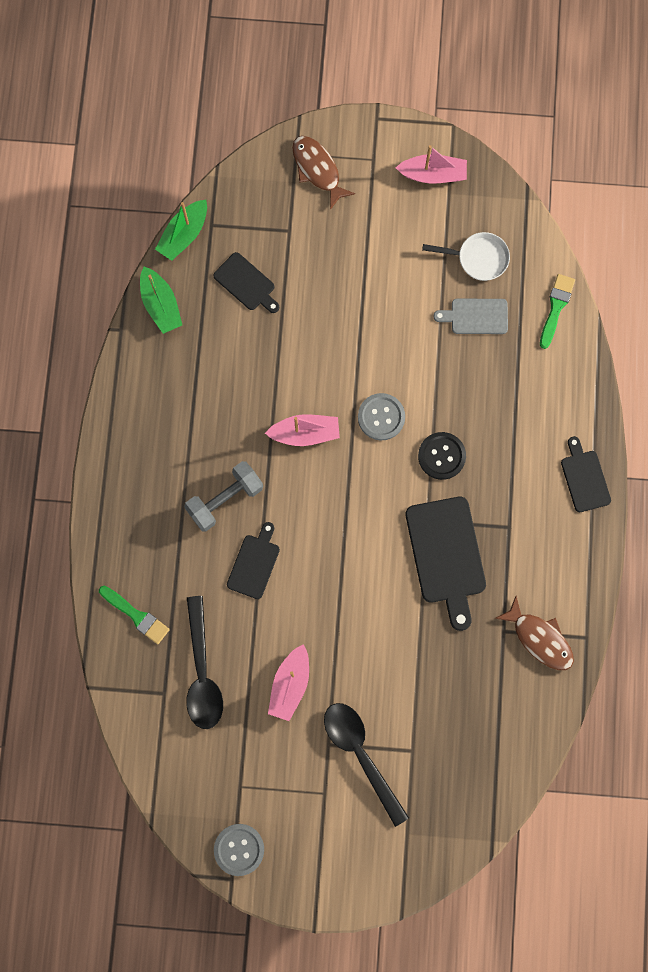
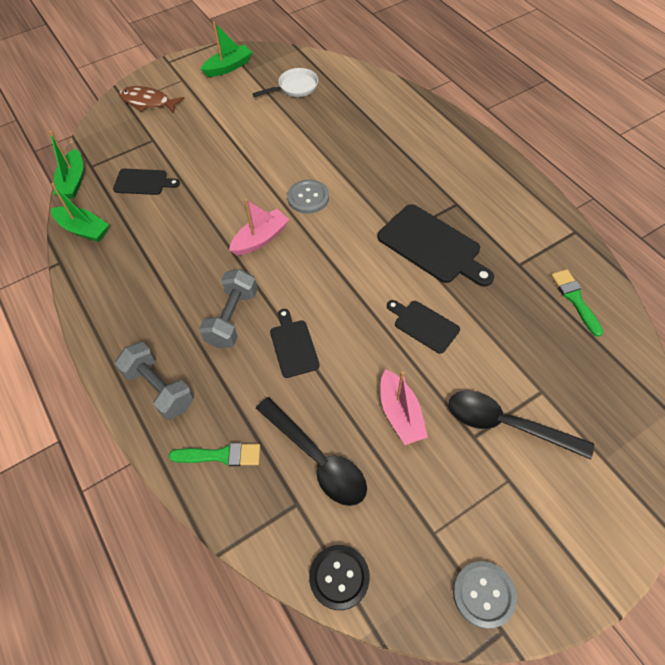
camera: 35 degrees left, 20 degrees down
(127, 523) = (159, 388): none -> grey dumbbell
(433, 174) = (228, 67): pink boat -> green boat
(441, 456) = (371, 194): black button -> black button (339, 577)
(476, 316) = (321, 113): grey cutting board -> none
(539, 638) = (547, 252): brown fish -> none
(556, 307) = (367, 83): green brush -> green brush (575, 299)
(584, 478) = (475, 150): black cutting board -> black cutting board (424, 325)

